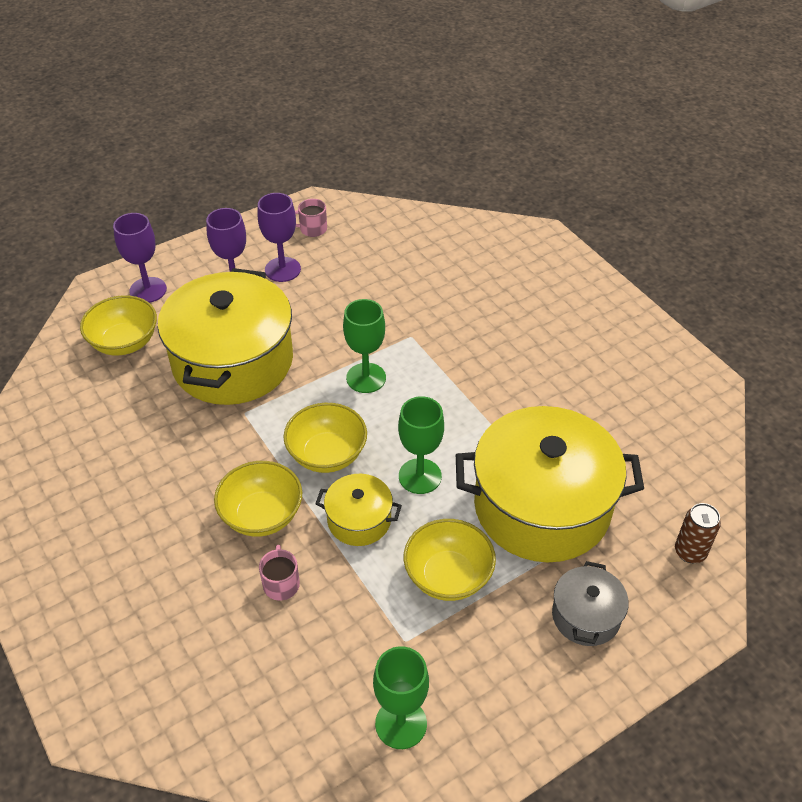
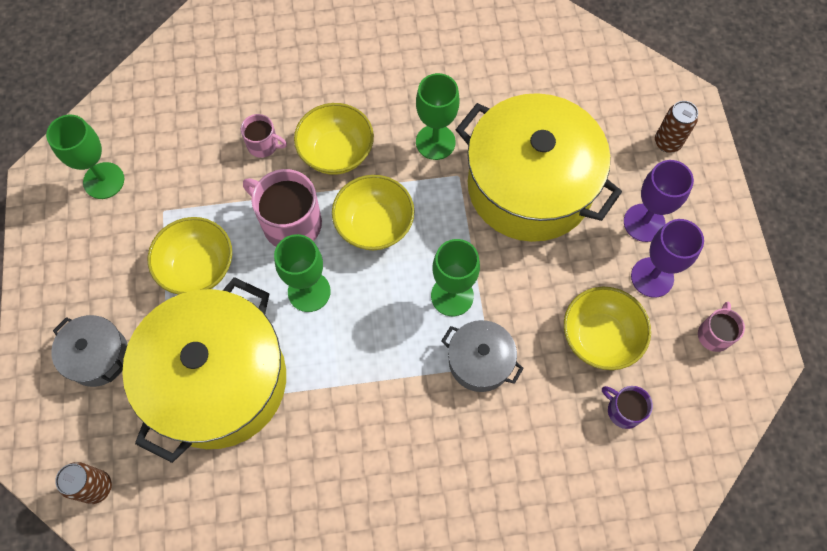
camera: 115 degrees right, 20 degrees up
(124, 342) = (596, 105): yellow bowl -> yellow bowl (599, 337)
(148, 290) = (667, 142): purple goblet -> brown can
(214, 441) = (435, 142): none -> green goblet
(359, 520) = (290, 223): yellow pot -> pink mug
(400, 258) = (623, 410): none -> purple mug
(412, 343) = (480, 361): none -> grey pot

